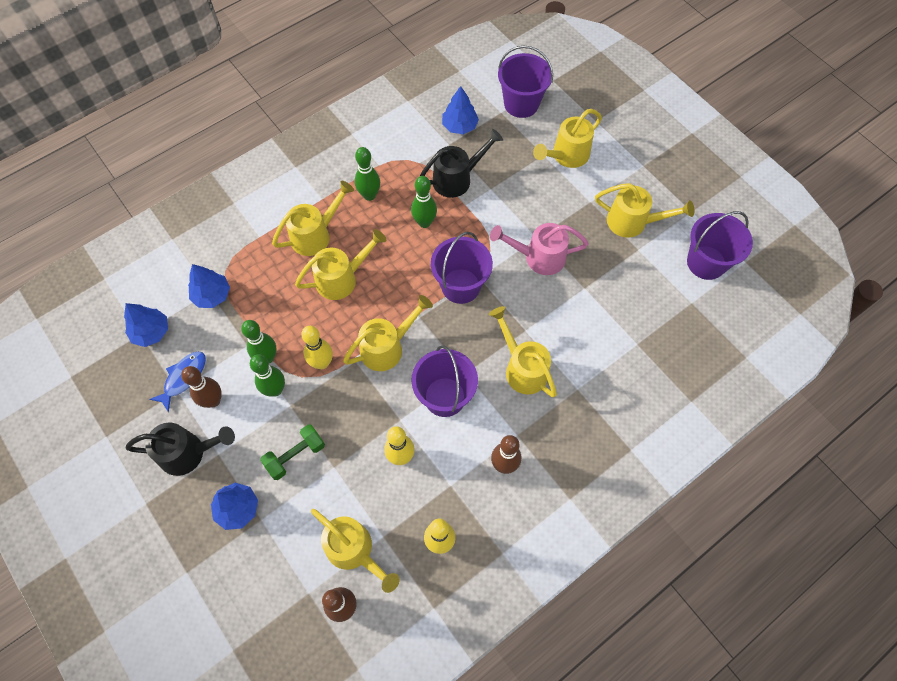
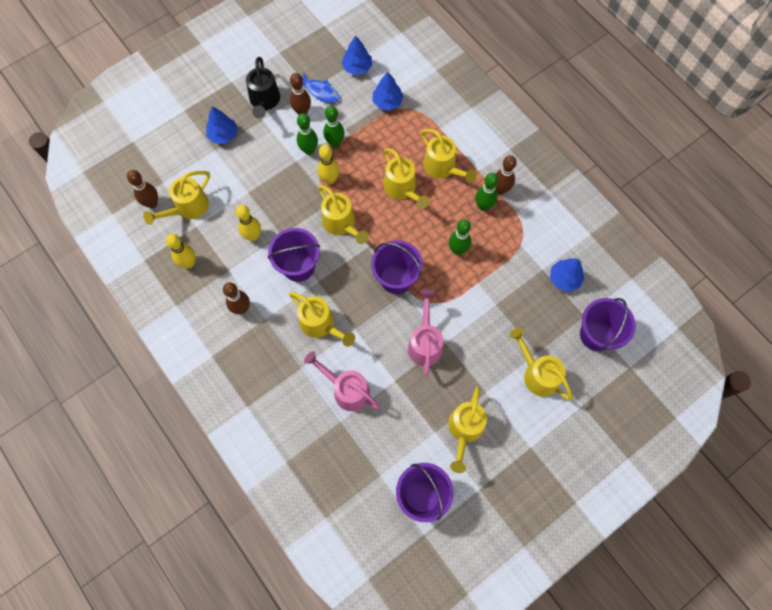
camera: 90 degrees right, 5 degrees up
(295, 455) = (258, 167): green dumbbell -> none
(349, 178) = (500, 190): none -> brown bowling pin
(457, 179) = (505, 276): black watering can -> none
(522, 368) = (321, 325): yellow watering can -> yellow watering can turned 75 degrees clockwise
(599, 338) = (346, 389): none -> pink watering can

